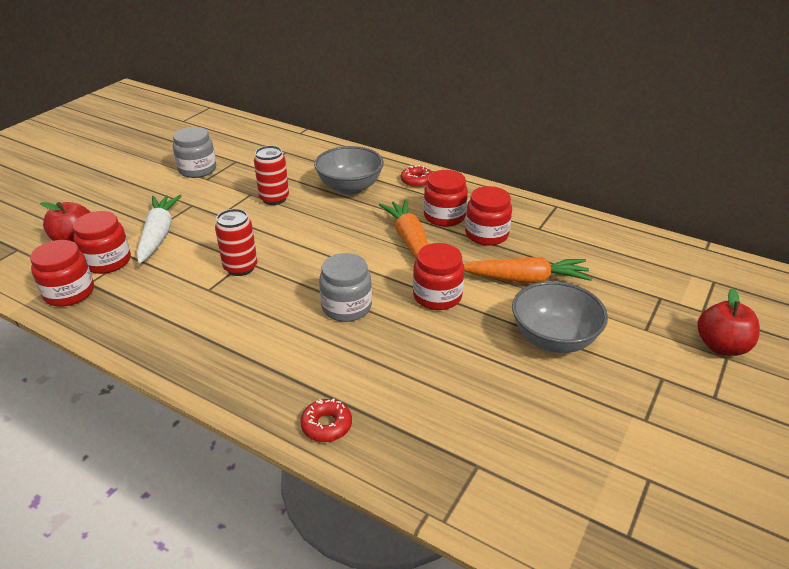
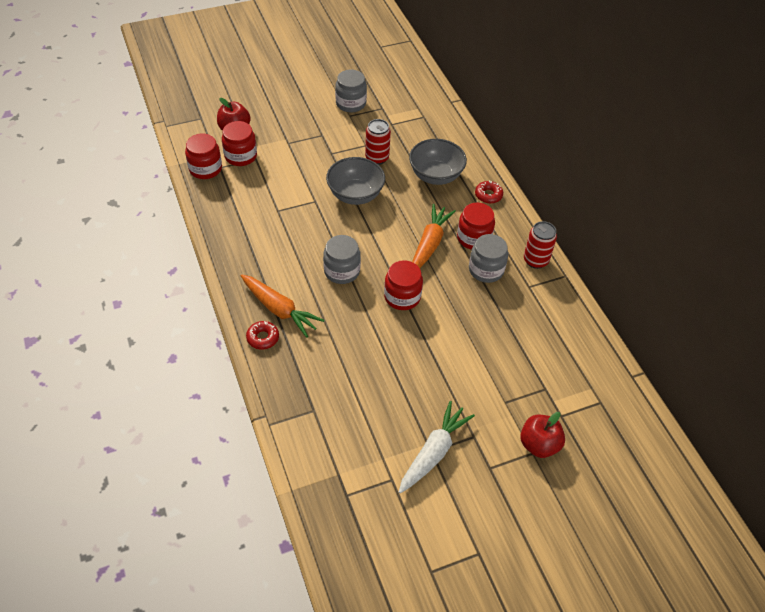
camera: 35 degrees right, 15 degrees up
(158, 234) = (283, 150): white carrot -> white carrot (434, 452)
(240, 267) = (308, 204): red can -> red can (535, 260)
(486, 234) = (486, 270): red jar -> grey jar
(525, 279) = (471, 319): orange carrot -> orange carrot (279, 309)
(553, 339) = (439, 370): grey bowl -> grey bowl (355, 195)

